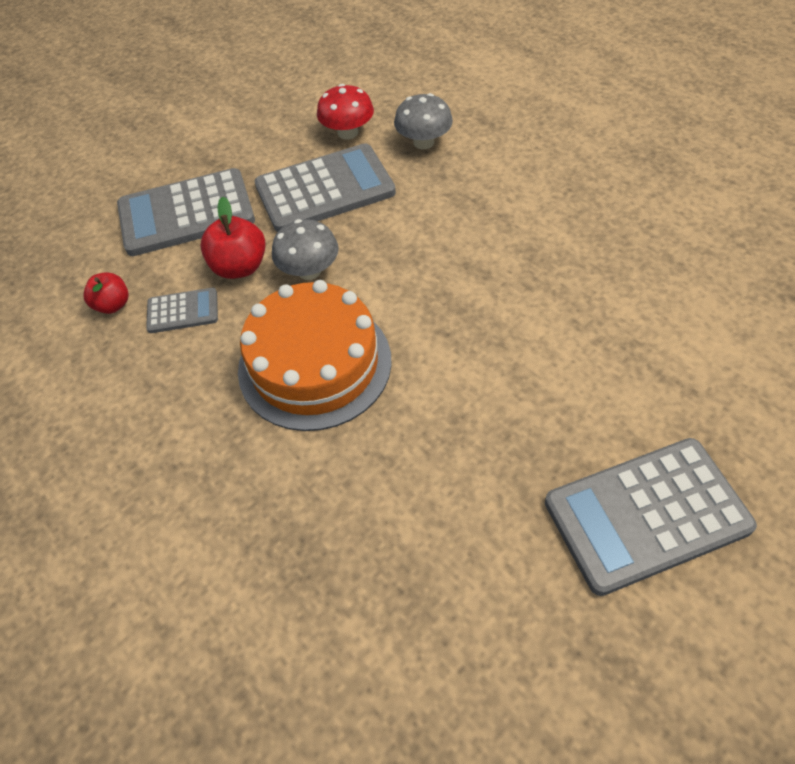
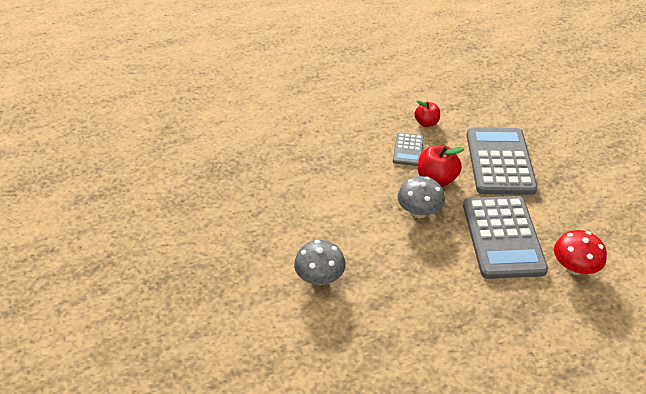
camera: 105 degrees right, 10 degrees down
(315, 364) = (338, 198): orange cake -> none
(423, 142) = (547, 315): grey mushroom -> grey mushroom (320, 277)
(646, 515) = (151, 317): grey calculator -> none

